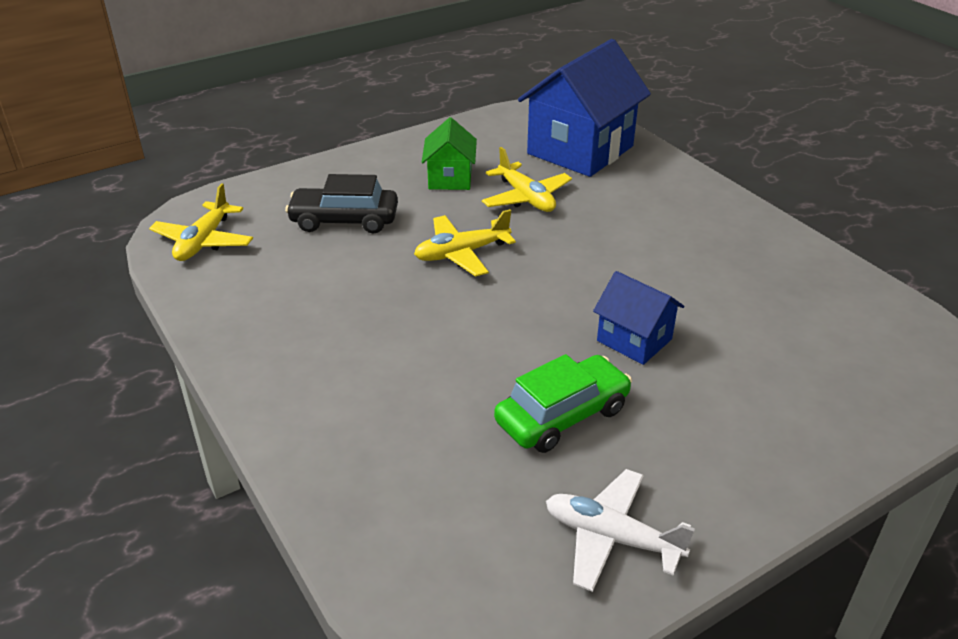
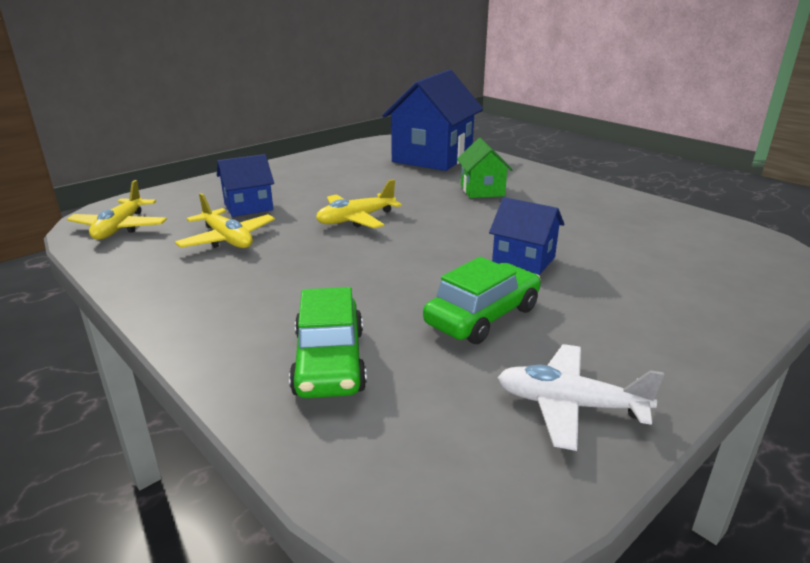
camera: 10 degrees left, 10 degrees down
(344, 220) = (248, 207): black car -> blue house
(393, 455) = (329, 362): none -> green car
(450, 178) = (333, 178): green house -> green house (482, 190)
(526, 198) = (399, 185): yellow plane -> yellow plane (227, 239)

